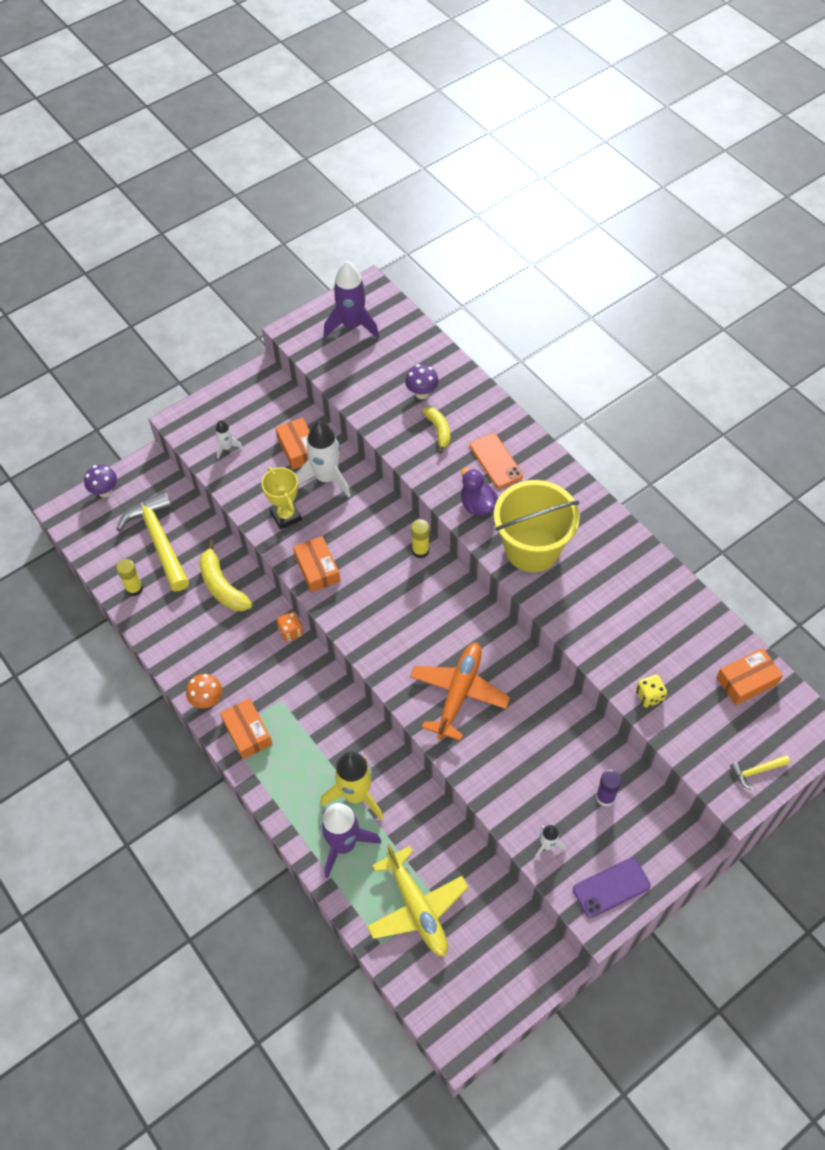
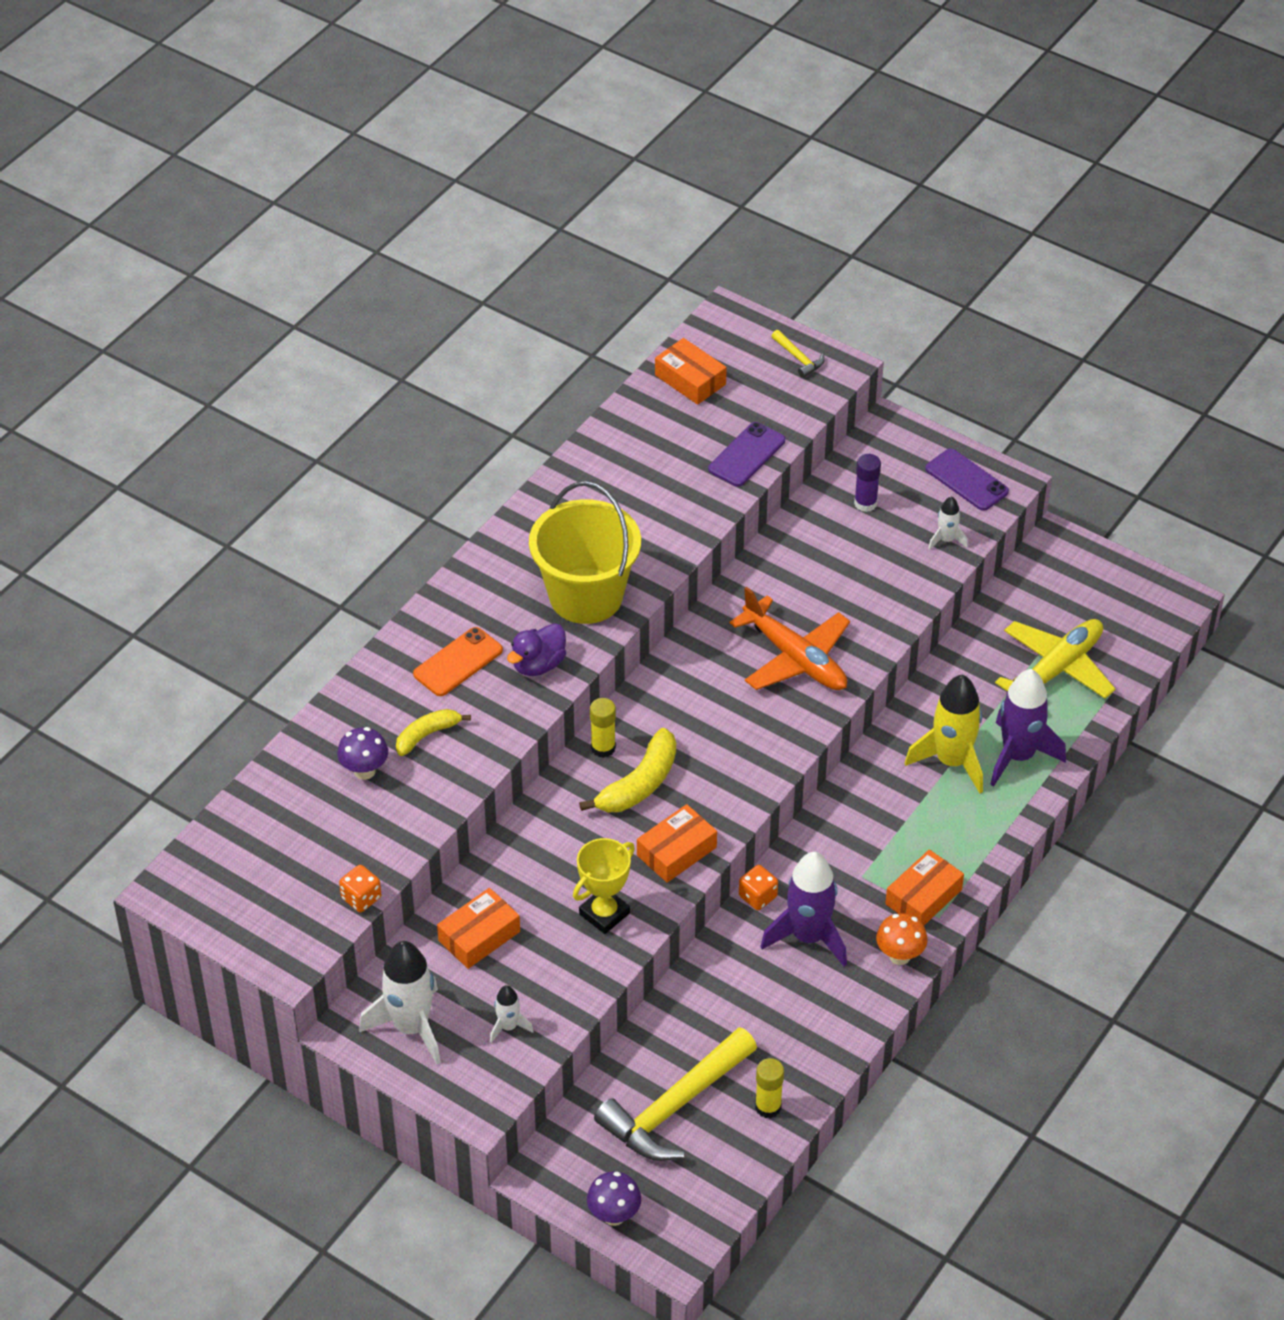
camera: 110 degrees left, 10 degrees down
(222, 586) = (720, 1000): yellow banana -> yellow banana (639, 784)
(324, 372) = (361, 898): none -> orange dice
(326, 478) = (520, 886): white rocket -> white rocket (411, 1027)
(352, 325) = (254, 891): purple rocket -> purple rocket (808, 937)
(459, 693) = (795, 658): orange plane -> orange plane turned 135 degrees counterclockwise
(649, 696) = (746, 455): yellow dice -> purple phone

